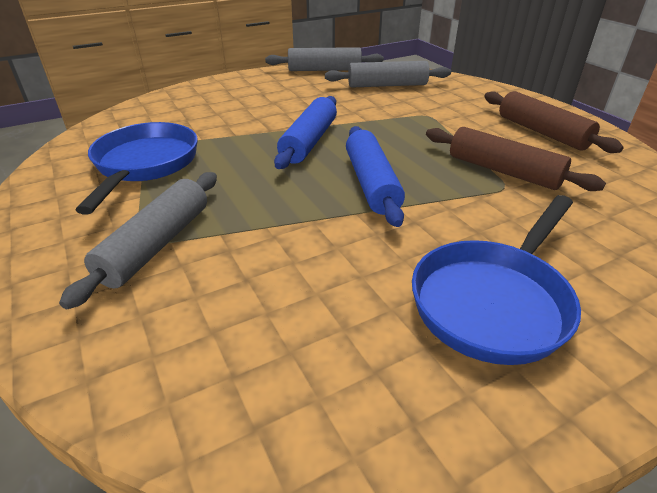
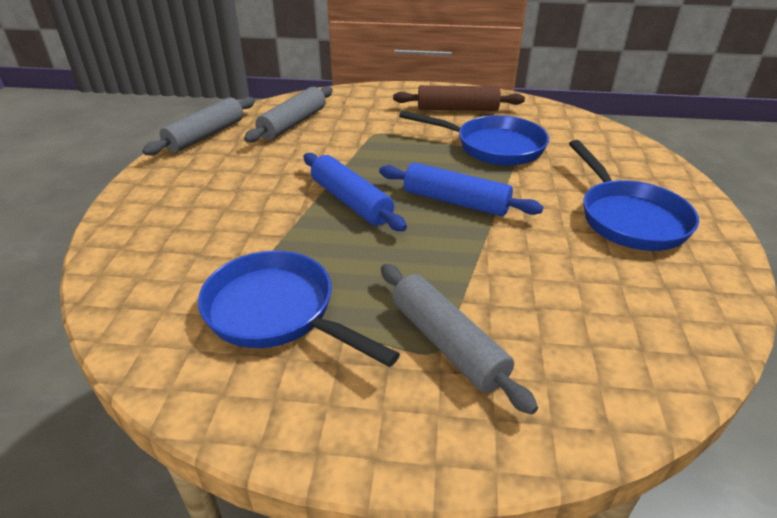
camera: 55 degrees left, 0 degrees up
(503, 171) = (493, 147): brown rolling pin -> blue pan

